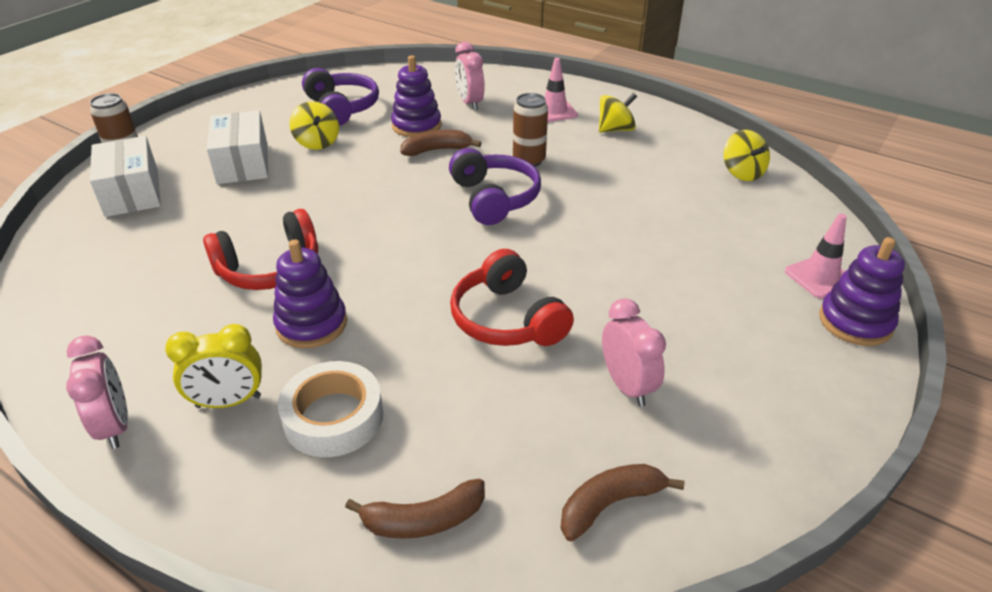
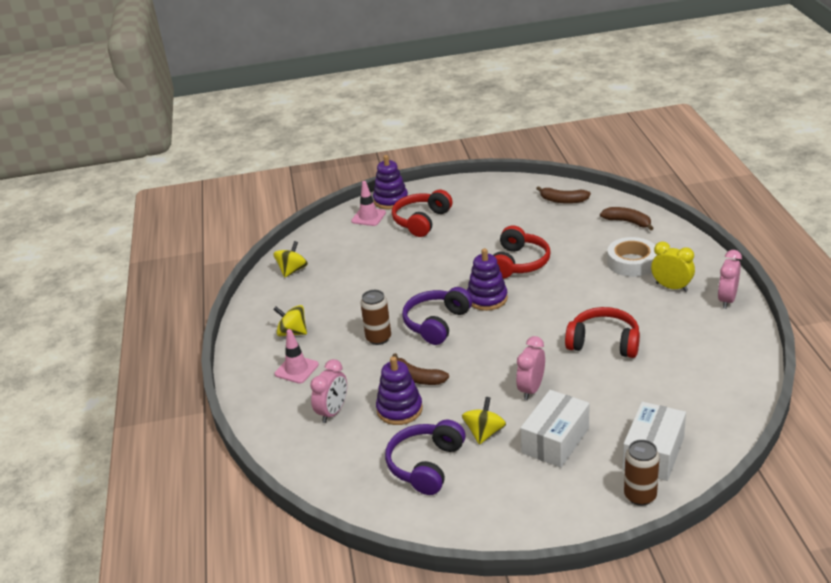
camera: 130 degrees left, 5 degrees down
(311, 324) = (608, 302): purple stacking toy -> purple stacking toy (487, 298)
(627, 386) = (508, 222): pink clock -> pink clock (531, 389)
(746, 312) = (421, 221): none -> red headphones

